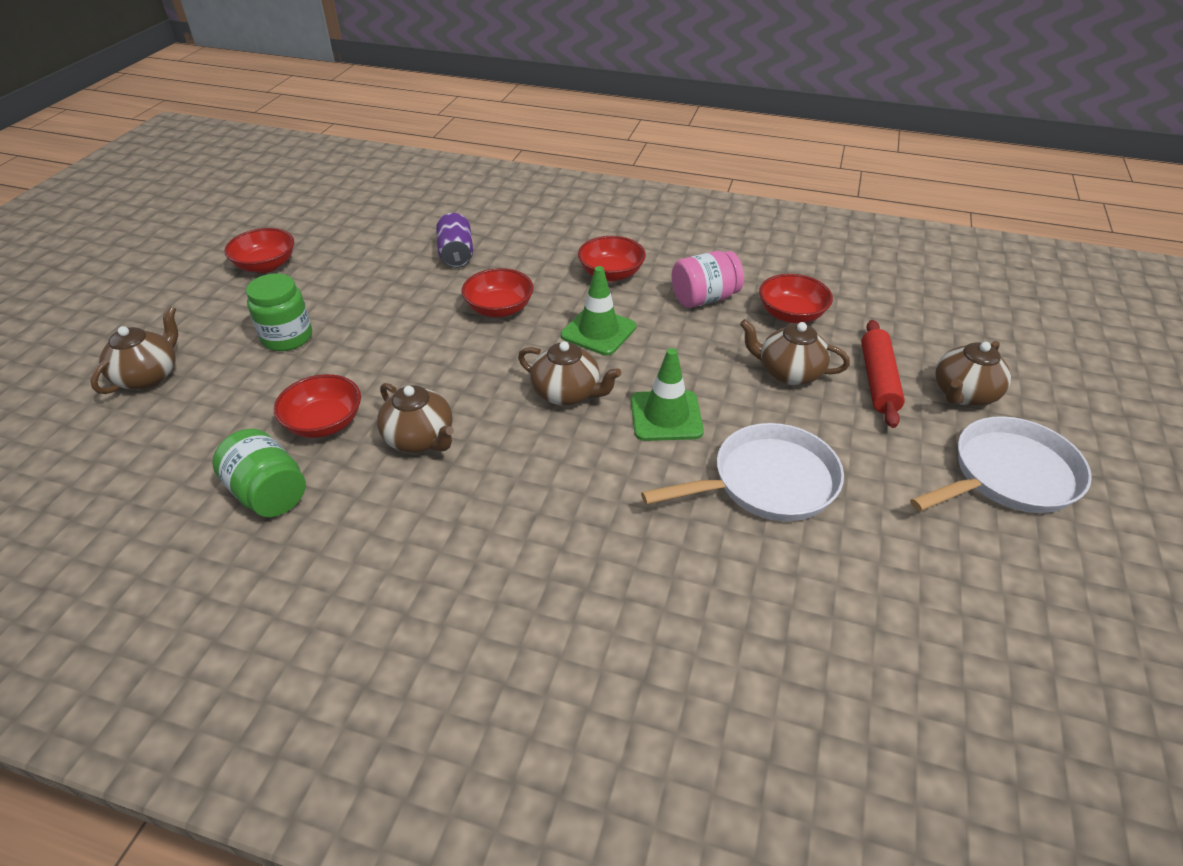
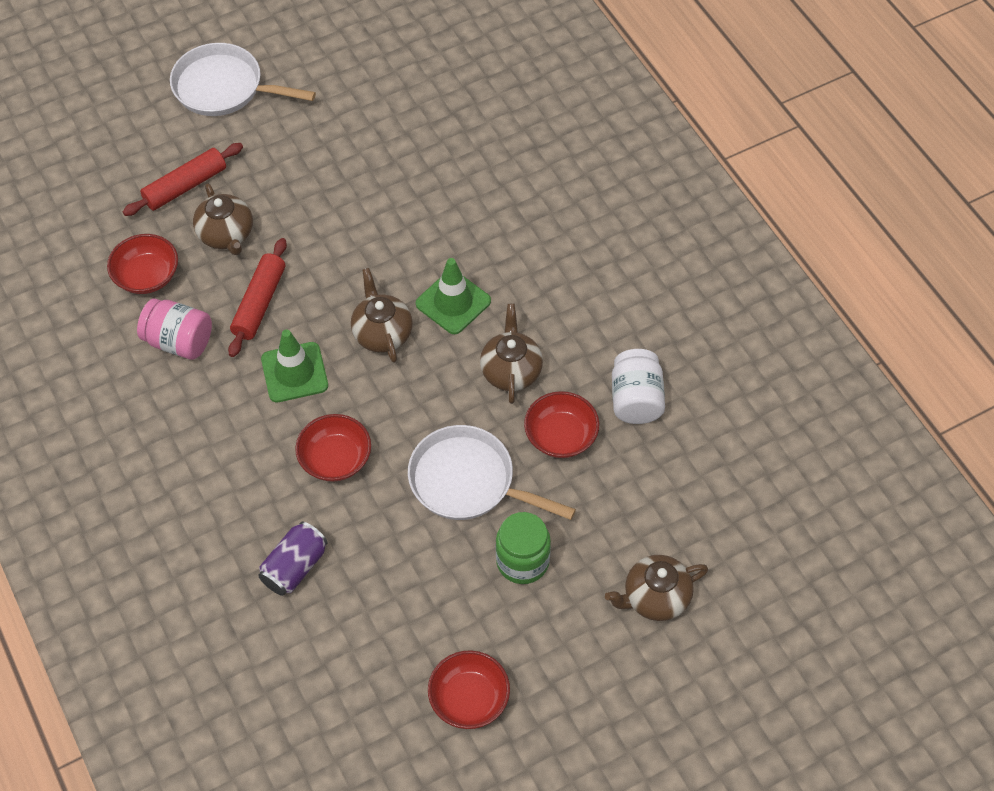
camera: 135 degrees left, 15 degrees up
(269, 494) = (636, 399): green jar -> white jar
(611, 274) = (206, 428): red bowl -> none
(666, 416) = (345, 266): green traffic cone -> green traffic cone (453, 302)
(689, 350) = (259, 303): none -> red rolling pin
(766, 482) = (350, 182): white pan -> white pan (468, 482)
(963, 394) = (156, 139): brown teapot -> none

